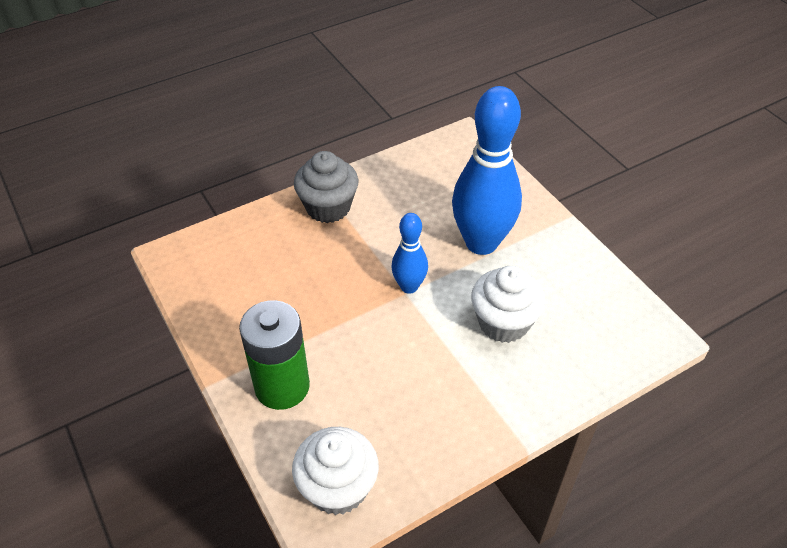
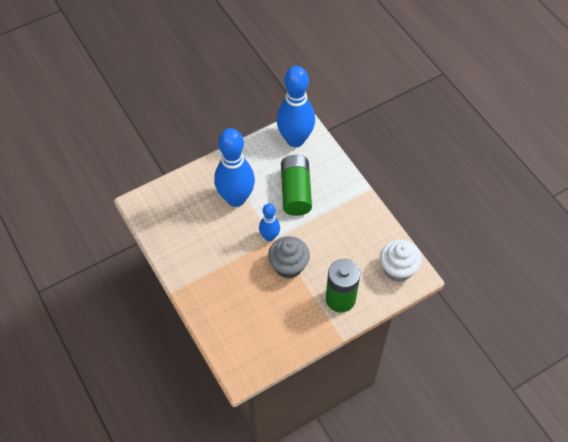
camera: 90 degrees left, 10 degrees up
(328, 207) = (201, 282): grey cupcake -> grey cupcake (288, 265)
(503, 323) = (295, 192): white cupcake -> green battery
(621, 323) = (295, 139): none -> blue bowling pin

